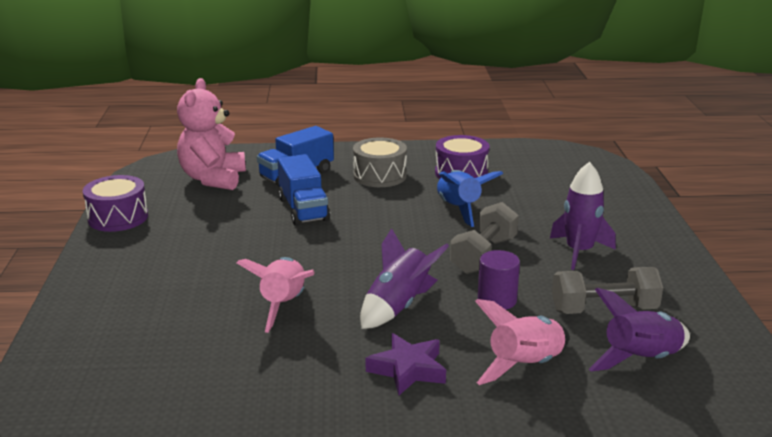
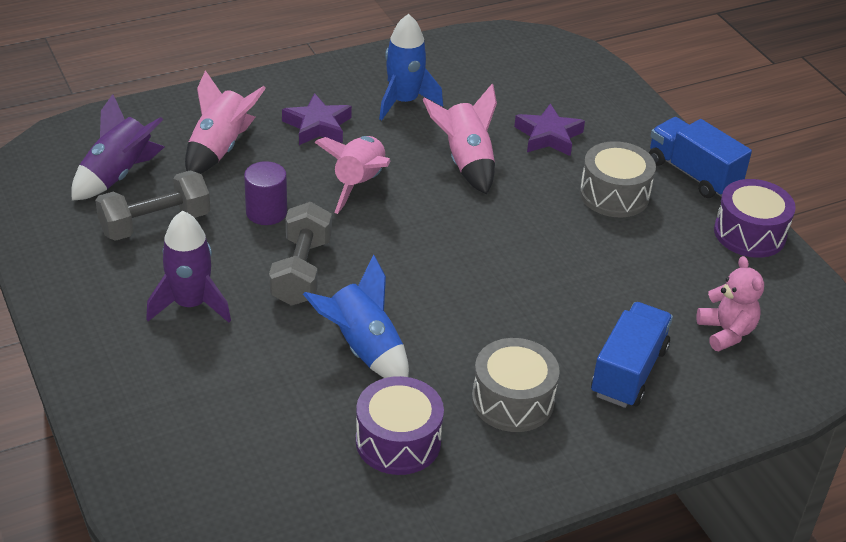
camera: 155 degrees right, 15 degrees up
(181, 312) = (548, 136): none -> purple star
(183, 258) = (614, 194): none -> grey drum
(213, 179) = (726, 332): pink teddy bear -> pink teddy bear, size x0.60
(293, 378) = (404, 101): none -> blue rocket
(303, 209) = (558, 299): blue truck -> blue truck (693, 174)
(398, 306) = (359, 184): purple rocket -> pink rocket

